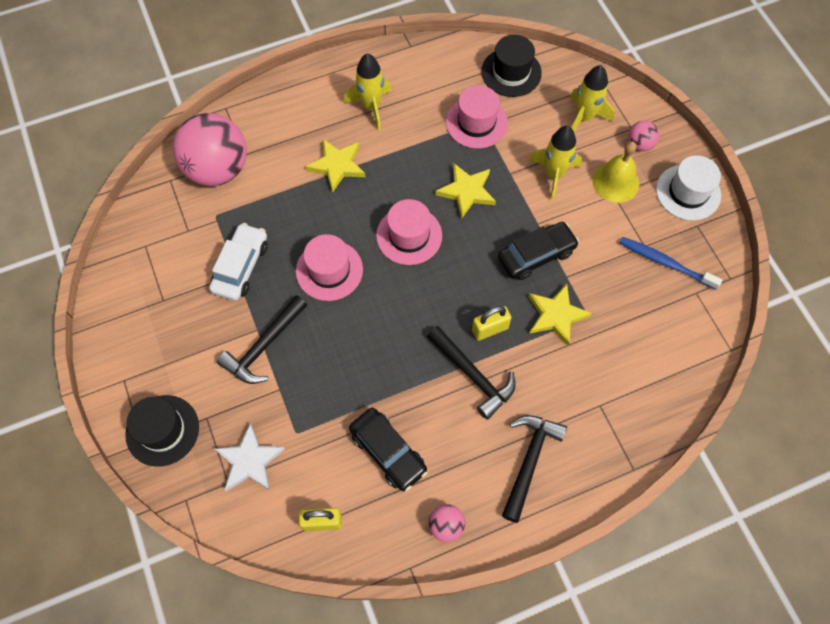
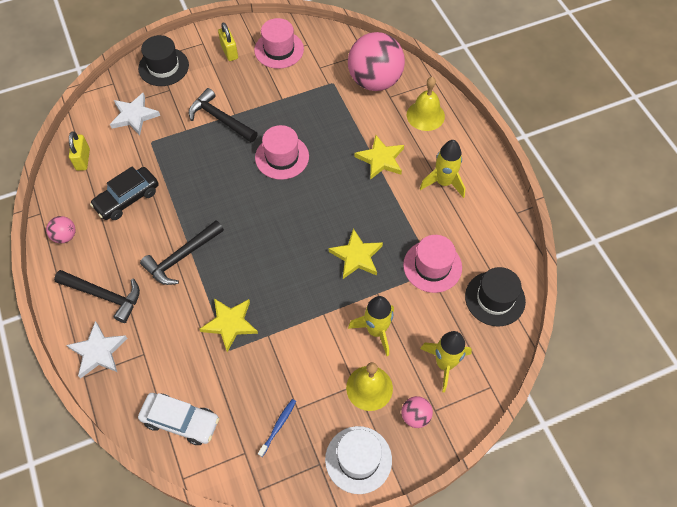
camera: 90 degrees right, 5 degrees down
(241, 267) = (287, 101): white car -> white car (181, 421)
(276, 119) = (425, 115): none -> yellow bell
(409, 235) = (312, 212): pink hat -> pink hat (279, 50)
(490, 329) = (221, 271): yellow padlock -> yellow padlock (229, 52)
(536, 255) = (290, 311): black car -> none
(602, 457) = (98, 351): none -> white star
(665, 263) = (278, 426): blue toothbrush -> blue toothbrush, size x0.63

